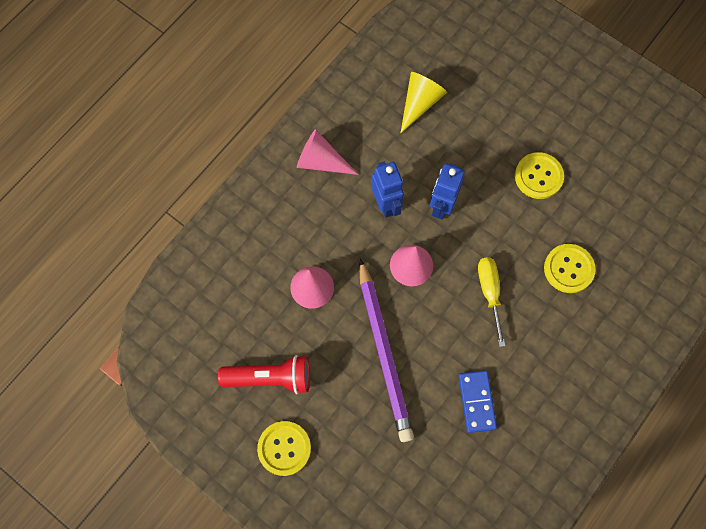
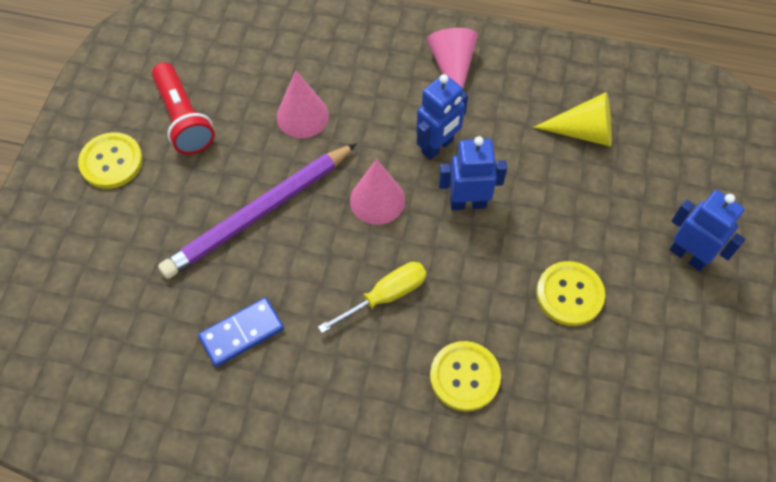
camera: 65 degrees right, 10 degrees down
(542, 91) = (688, 255): none -> blue robot

